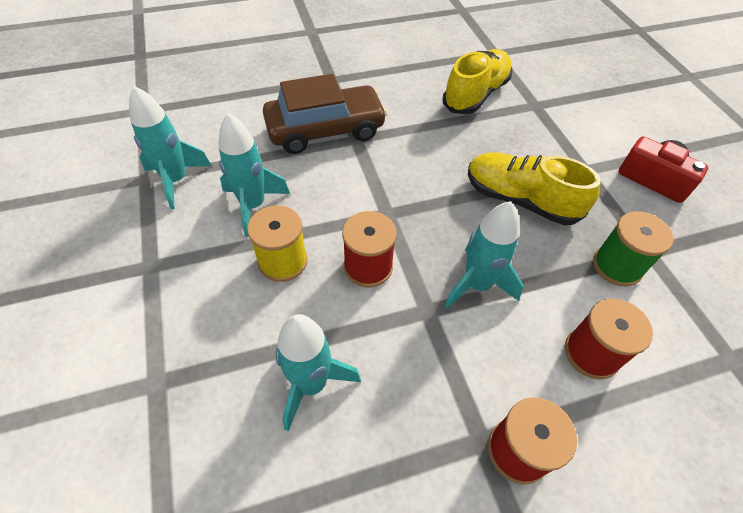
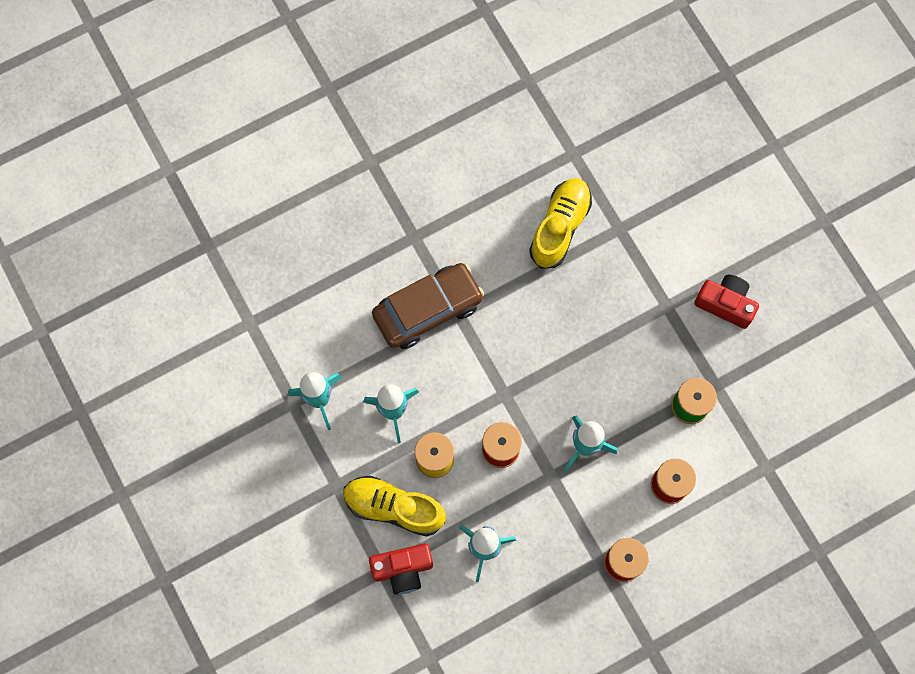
camera: 10 degrees left, 20 degrees up
(185, 387) = (403, 569): none -> red camera
(520, 200) = (612, 355): yellow shoe -> yellow shoe (394, 507)

